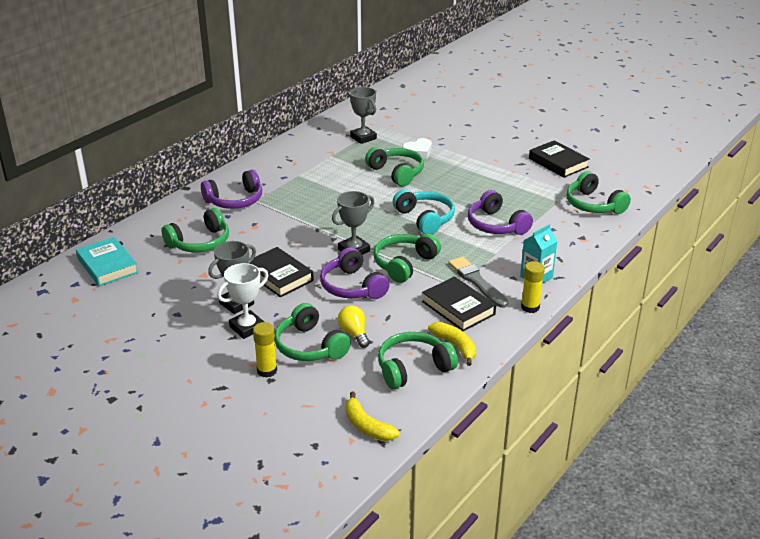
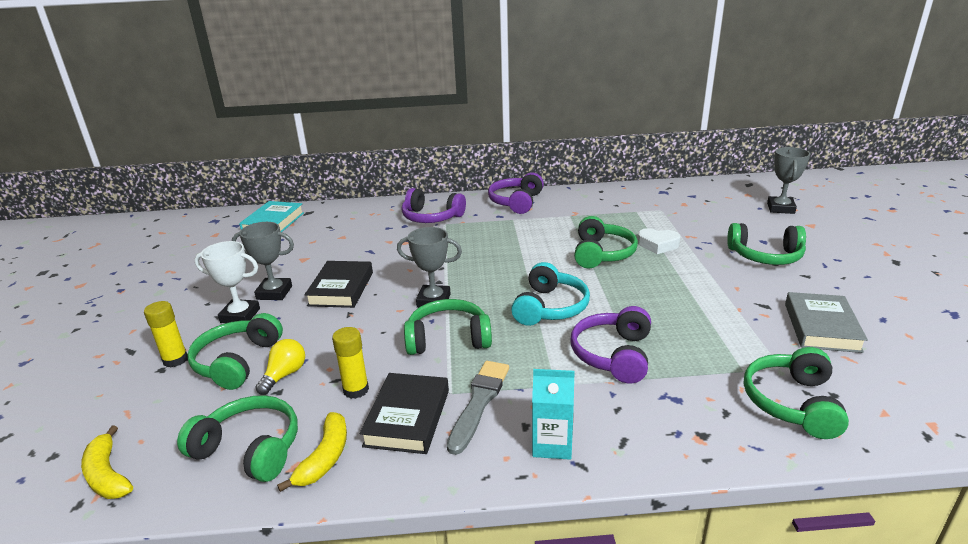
camera: 50 degrees right, 5 degrees down
(200, 242) = (349, 235): green headphones -> green headphones (765, 256)
(352, 286) = (369, 331): purple headphones -> purple headphones (516, 202)
(363, 138) = (626, 212): grey trophy -> grey trophy (780, 208)
(367, 426) = (107, 475): yellow banana -> yellow banana turned 45 degrees counterclockwise
(530, 307) = (477, 476): yellow glue stick -> yellow glue stick (356, 390)
(558, 163) = (821, 327): black book -> grey book

